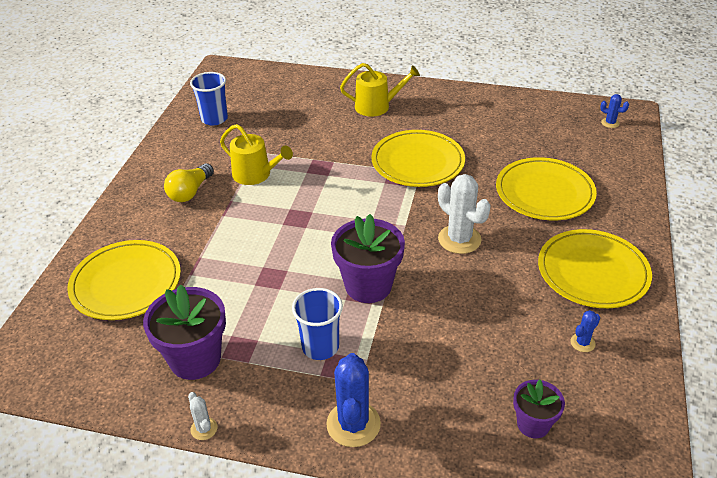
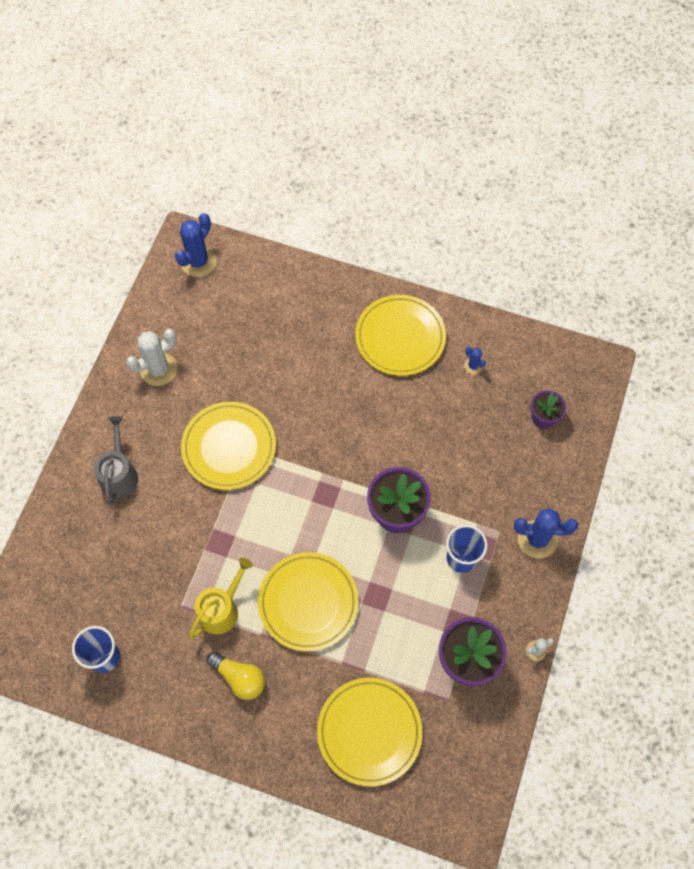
camera: 85 degrees left, 25 degrees up
(377, 106) = (119, 474): yellow watering can -> grey watering can
(459, 239) = (347, 430): white cactus -> white cactus (158, 369)
(544, 193) = (295, 346): yellow plate -> yellow plate (308, 602)
(610, 123) = (198, 262): blue cactus -> blue cactus, size x2.02

